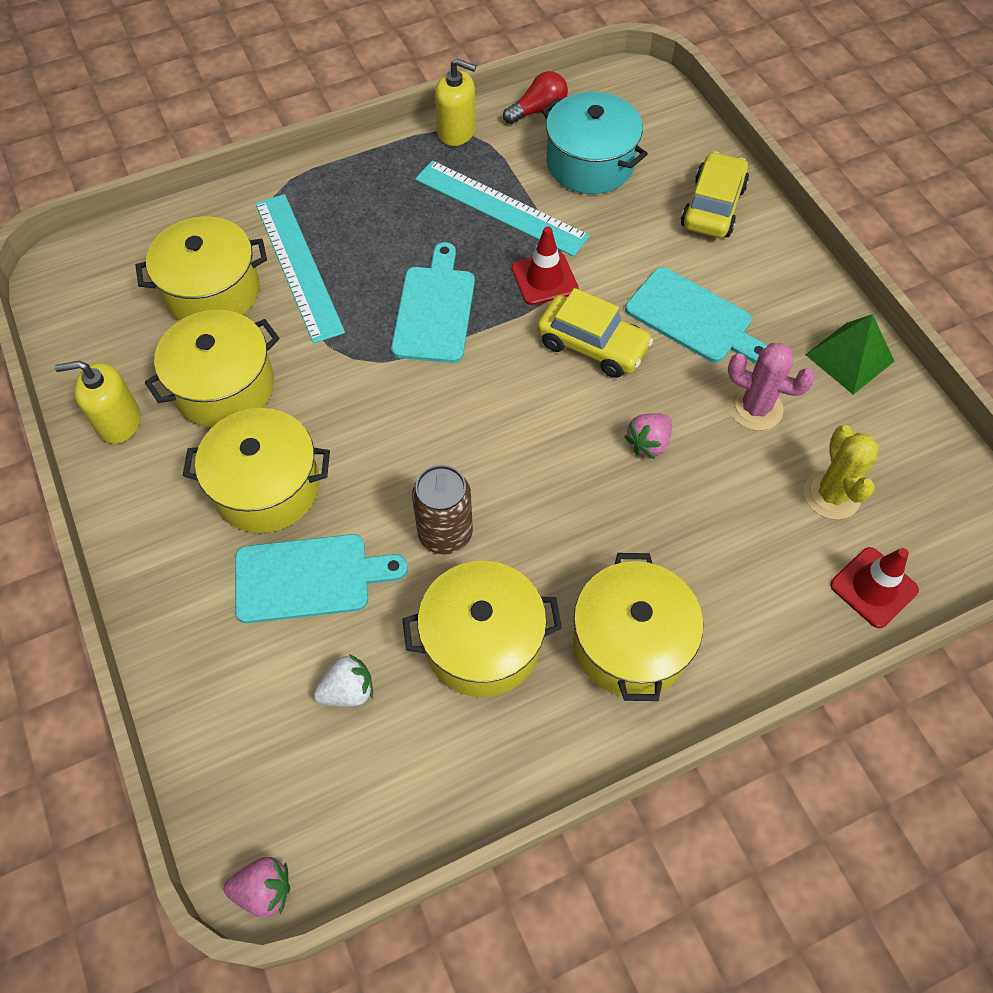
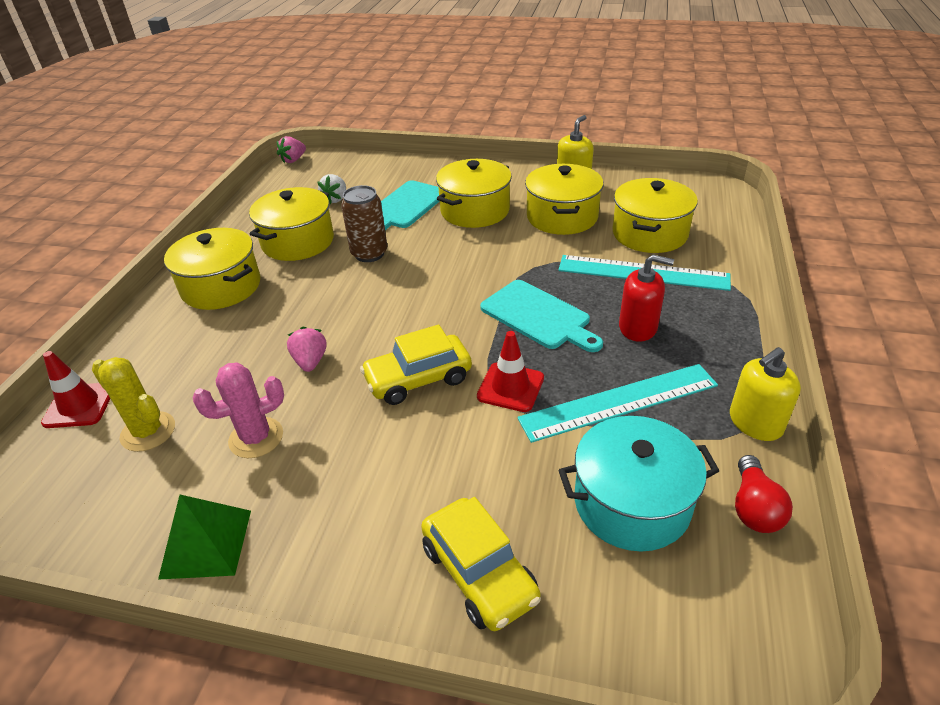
camera: 130 degrees right, 20 degrees down
(394, 234) = (638, 327): none -> red soap dispenser
(693, 318) = (372, 457): turquoise cutting board -> none

